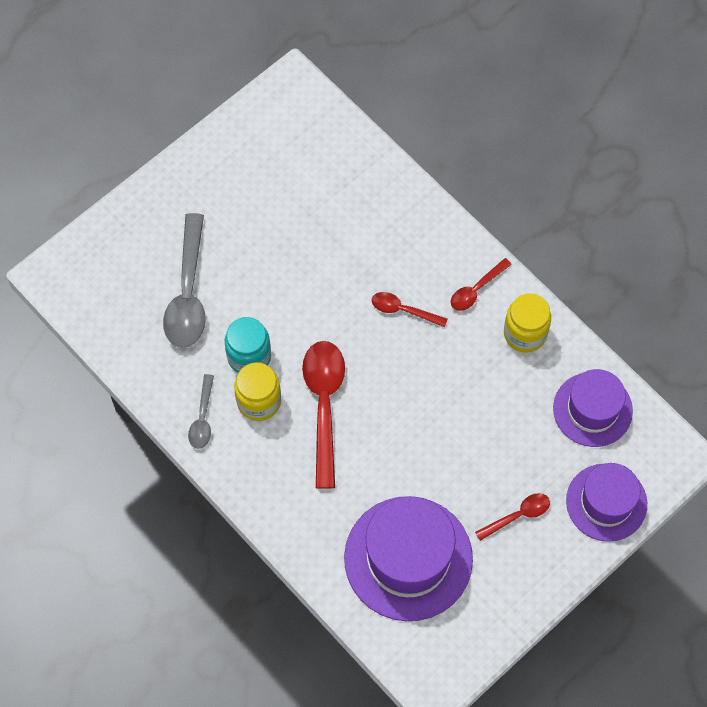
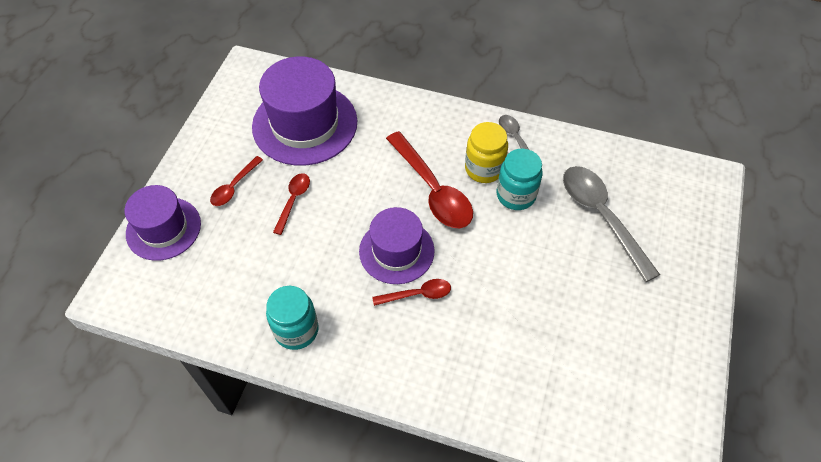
camera: 150 degrees right, 10 degrees down
(476, 289) = (362, 347): red spoon -> red spoon (293, 201)
(525, 333) = (296, 330): yellow jar -> turquoise jar
(592, 409) = (204, 295): purple hat -> purple hat (396, 251)

